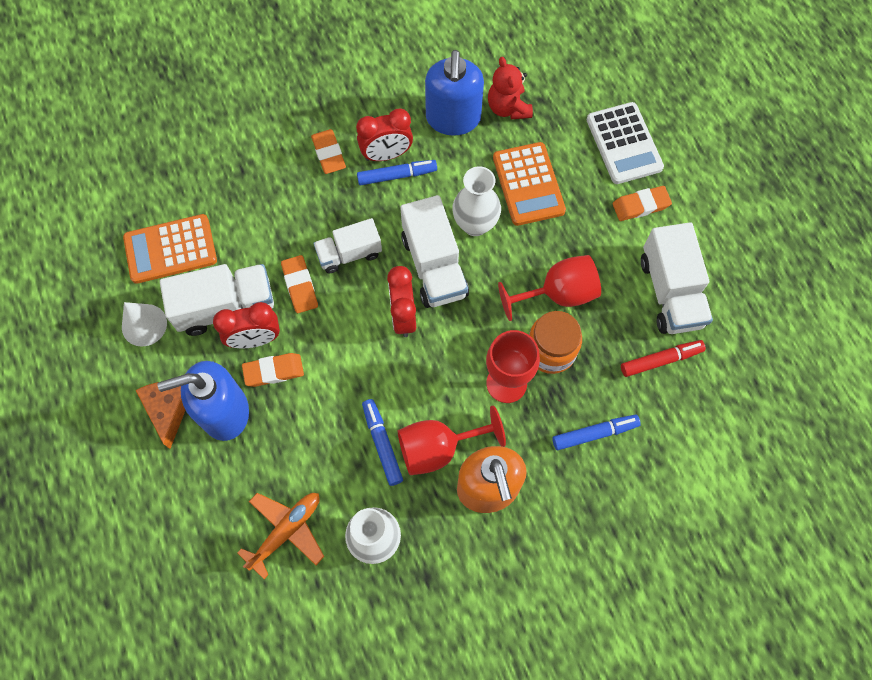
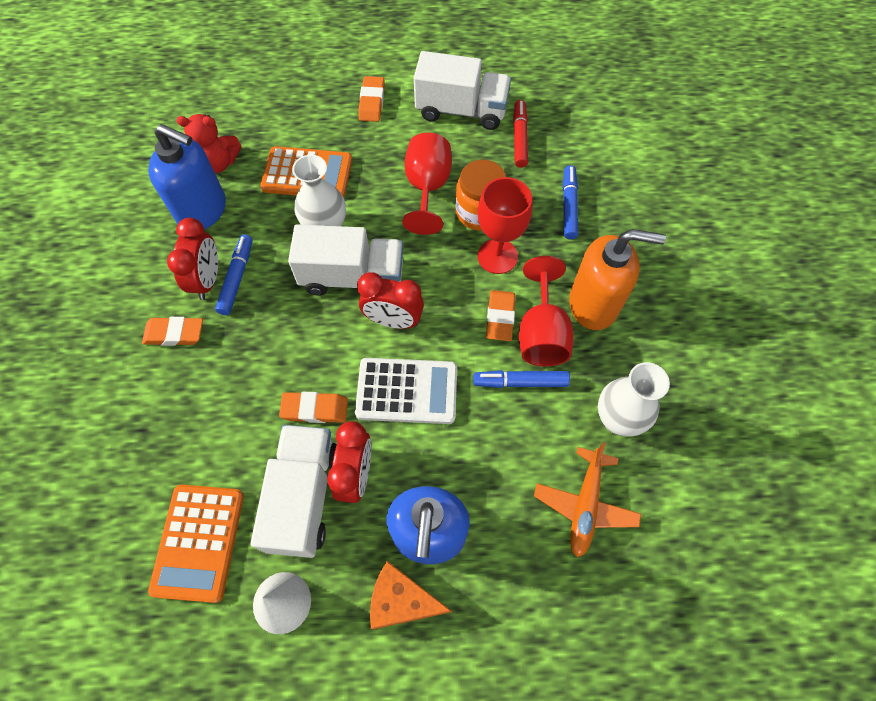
camera: 70 degrees left, 5 degrees down
(273, 371) = (401, 466): orange eraser -> orange eraser (500, 317)
(286, 531) = (585, 505): orange plane -> orange plane turned 135 degrees counterclockwise
(349, 254) = (301, 349): white truck -> none
(624, 144) = (306, 93): white calculator -> white calculator (407, 391)

